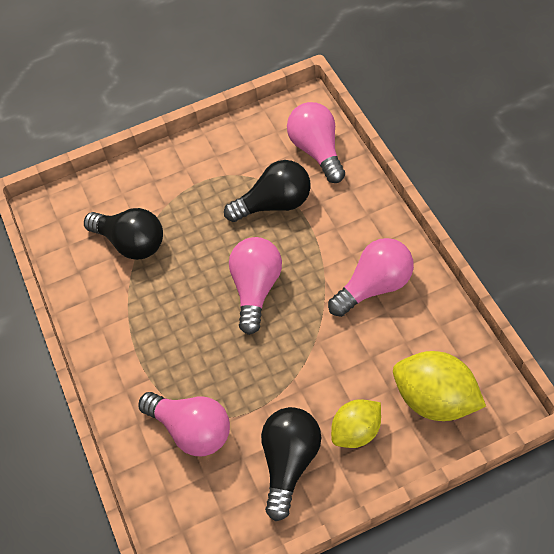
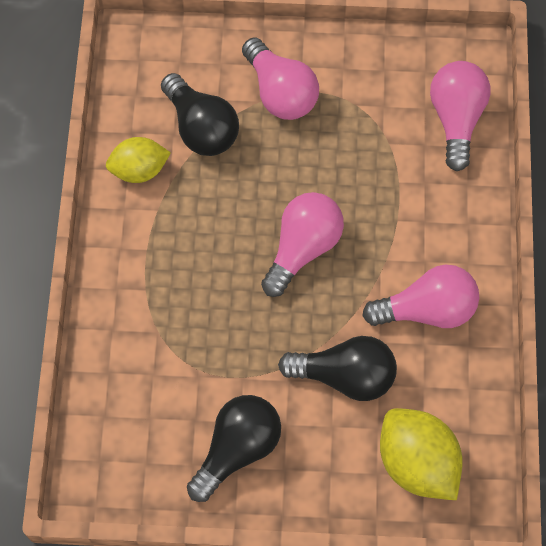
camera: 20 degrees right, 10 degrees up
(191, 430) = (160, 365): pink light bulb -> pink light bulb (280, 92)
(274, 204) = (374, 160): black light bulb -> black light bulb (344, 376)
(356, 431) = (320, 453): yellow lemon -> yellow lemon (139, 170)

